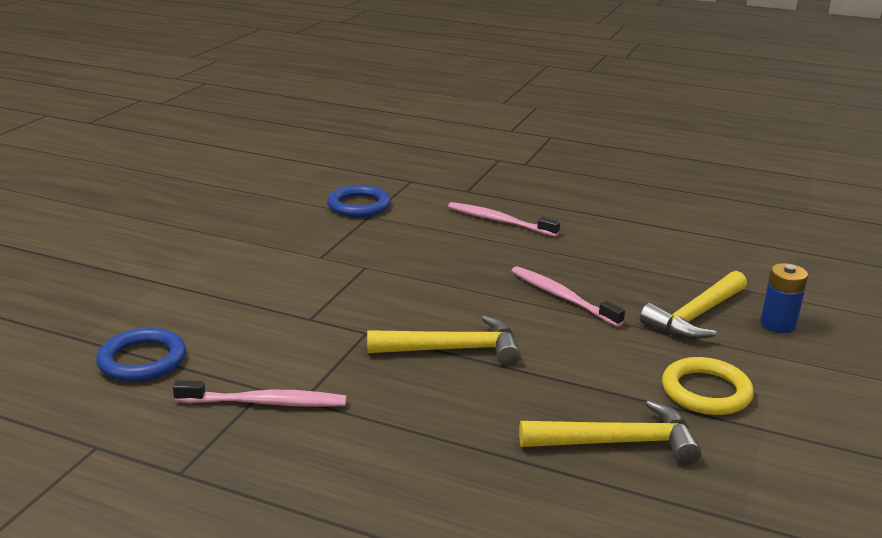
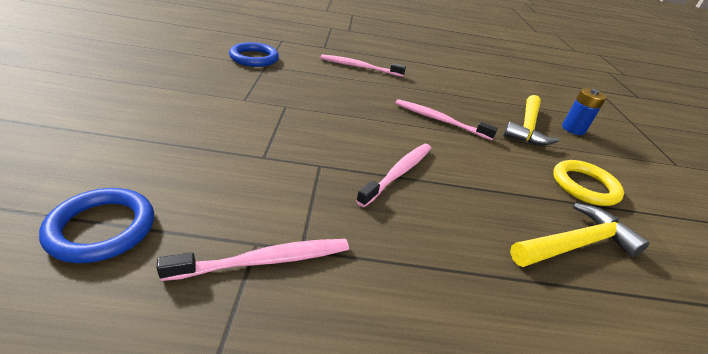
camera: 25 degrees left, 10 degrees up
(453, 349) = (398, 173): yellow hammer -> pink toothbrush

